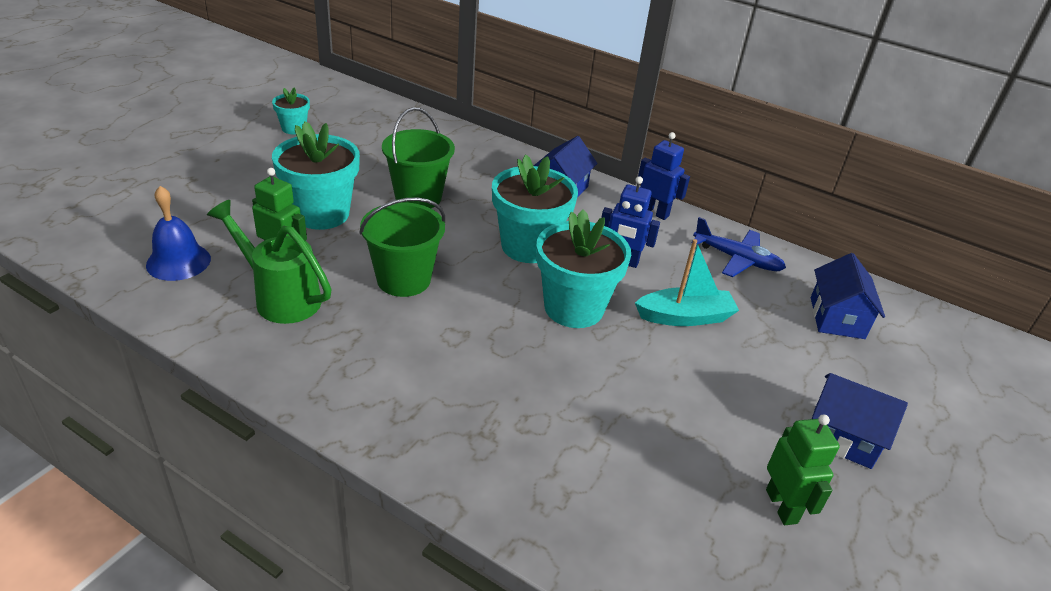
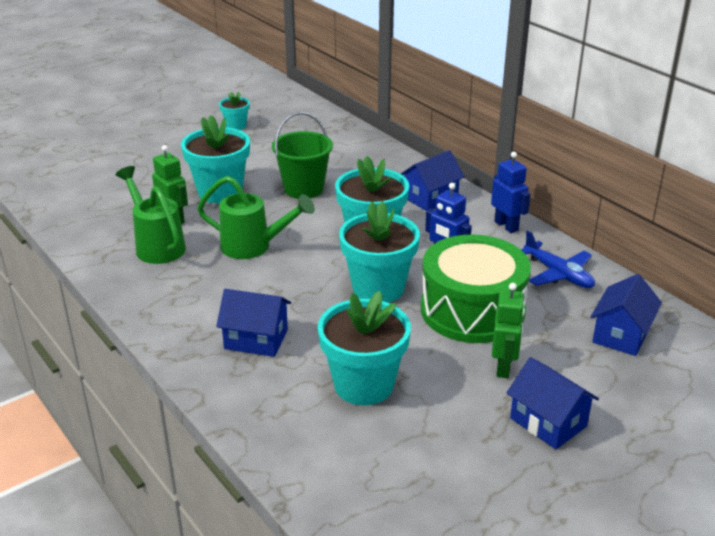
camera: 25 degrees right, 5 degrees down
(178, 261) = (100, 211): blue bell -> none
(403, 279) = (254, 247): green bucket -> green watering can
(477, 403) = (256, 339): none -> blue house
(634, 437) = (363, 385): none -> turquoise flower pot
(685, 317) = (472, 310): turquoise boat -> green drum
(782, 506) = (452, 456): green robot -> green robot (503, 367)

